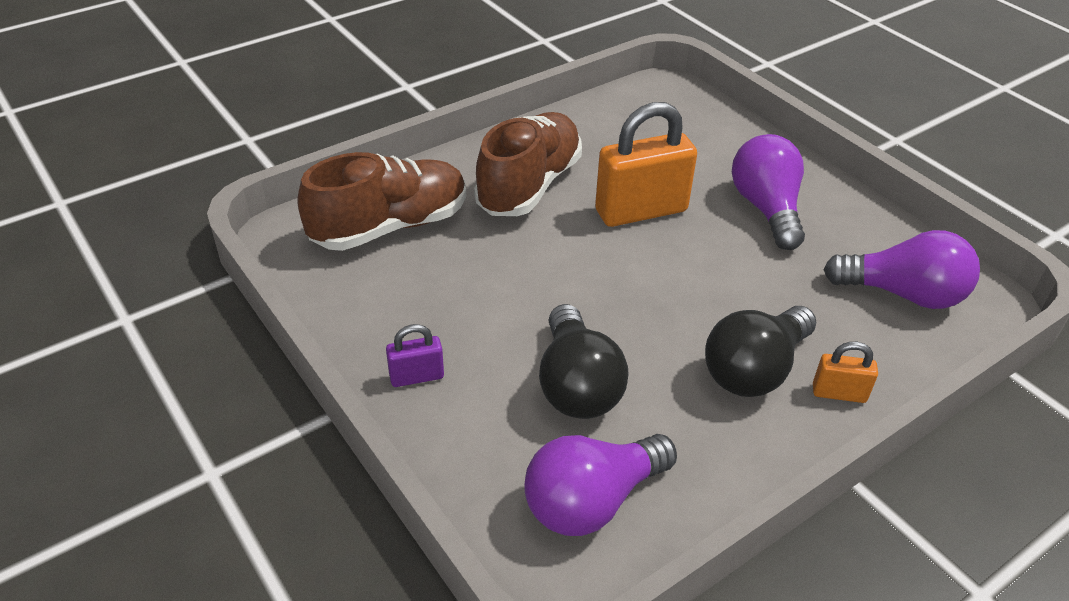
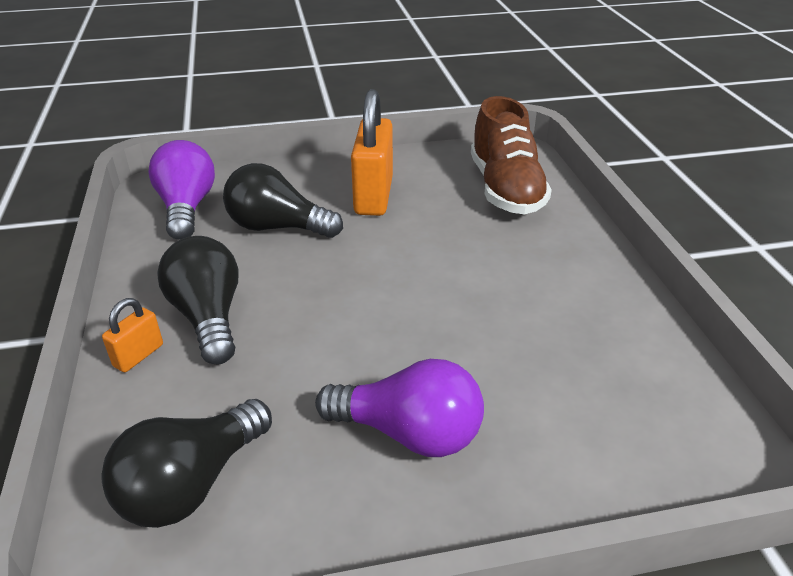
camera: 115 degrees right, 5 degrees down
(416, 377) = (340, 172): purple padlock -> none
(529, 185) = (534, 268): brown shoe -> none
(641, 211) = (458, 327): orange padlock -> orange padlock (373, 196)
(903, 294) = (192, 484): purple light bulb -> black light bulb

